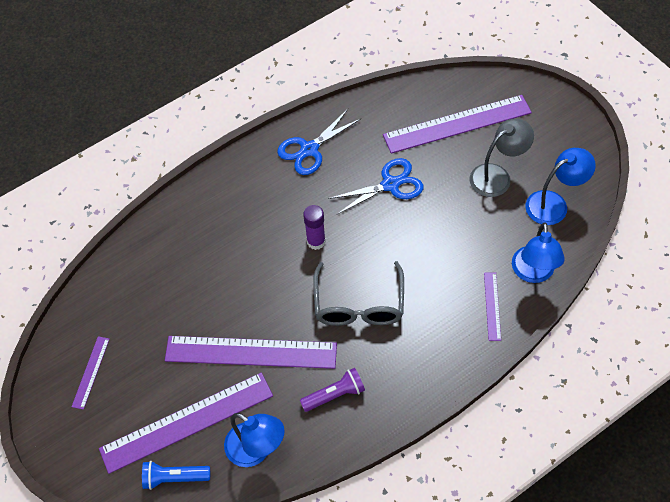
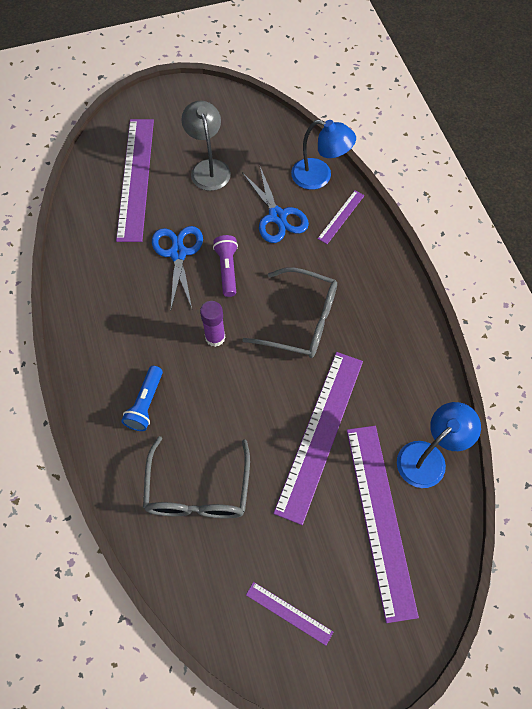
camera: 75 degrees left, 5 degrees up
(174, 275) = (198, 490): none -> grey glasses
(174, 477) = (439, 546): blue flashlight -> blue flashlight (145, 404)
(309, 149) = (100, 311): blue scissors -> blue scissors (277, 216)
(335, 395) = (390, 370): purple flashlight -> purple flashlight (227, 269)
(492, 306) = (341, 216): purple ruler -> purple ruler turned 75 degrees counterclockwise
(554, 204) = (256, 138): blue lamp -> none

